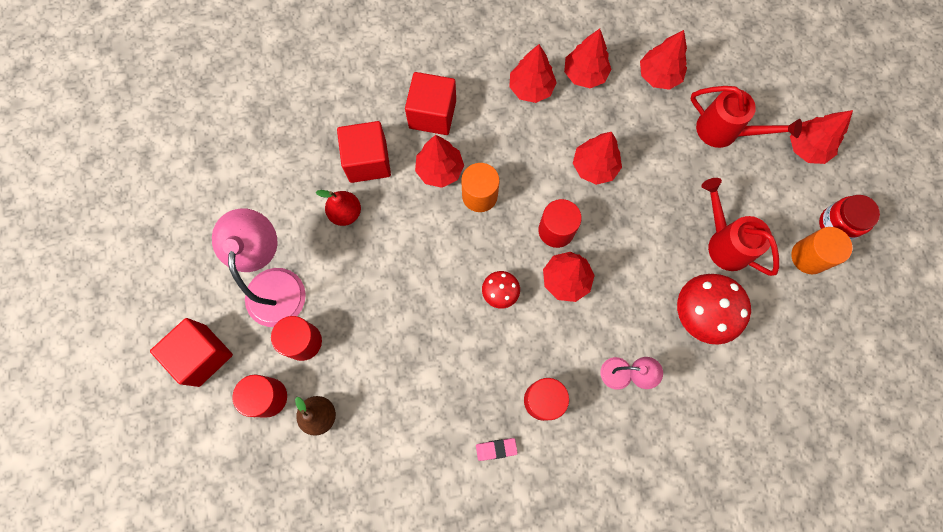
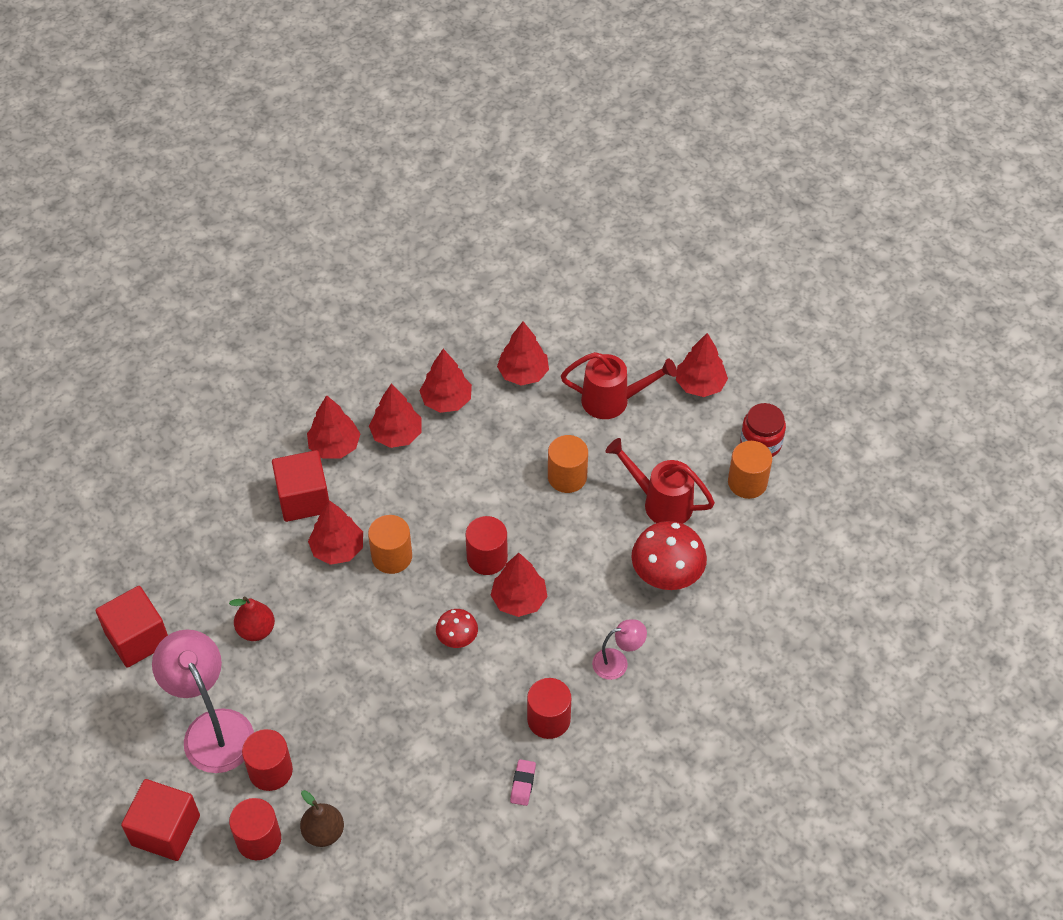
camera: 25 degrees left, 20 degrees down
(368, 161) = (255, 571): red cube -> red cube (137, 638)
(496, 449) = (523, 784): pink eraser -> pink eraser turned 45 degrees counterclockwise
(594, 167) = (498, 483): red tree -> red tree (334, 446)
(655, 185) = (567, 477): none -> orange cylinder

